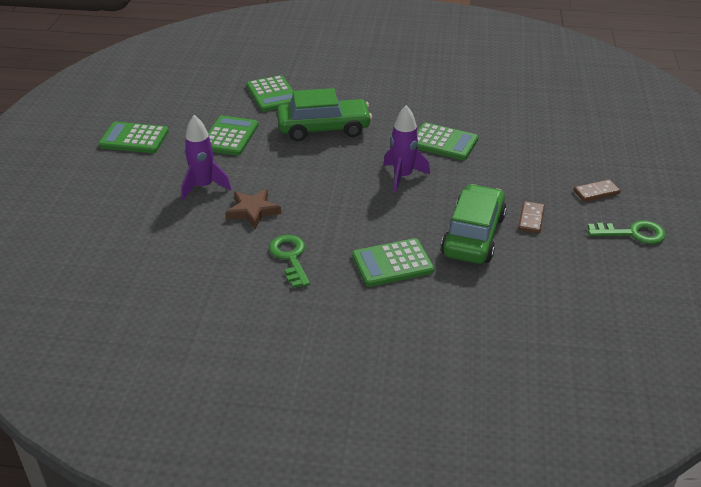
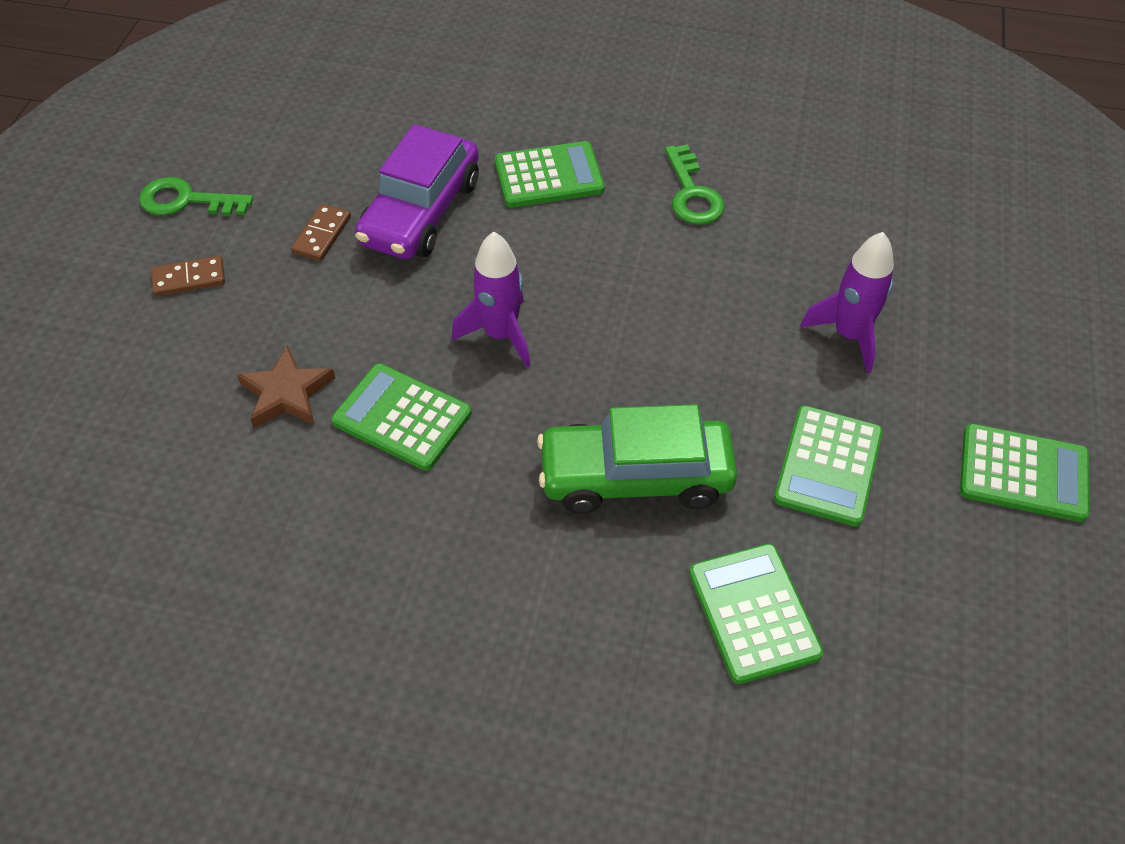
camera: 175 degrees left, 15 degrees up
(253, 211) = (756, 278): brown star -> brown star (287, 393)
(473, 235) = (421, 212): green car -> purple car

